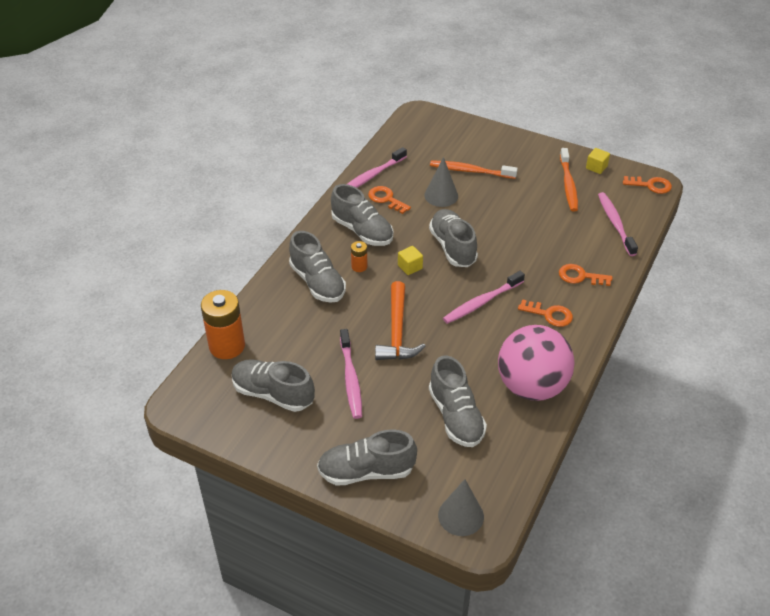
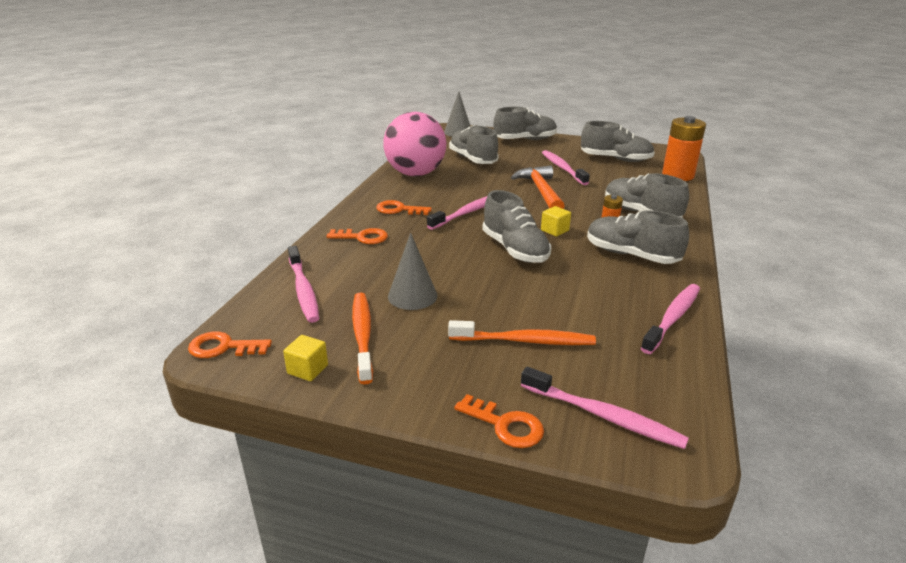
camera: 170 degrees right, 15 degrees down
(386, 199) = (628, 290): orange key -> orange key (505, 425)
(441, 195) = (555, 302): grey cone -> grey cone (412, 296)
(445, 130) = (603, 415): none -> pink toothbrush

